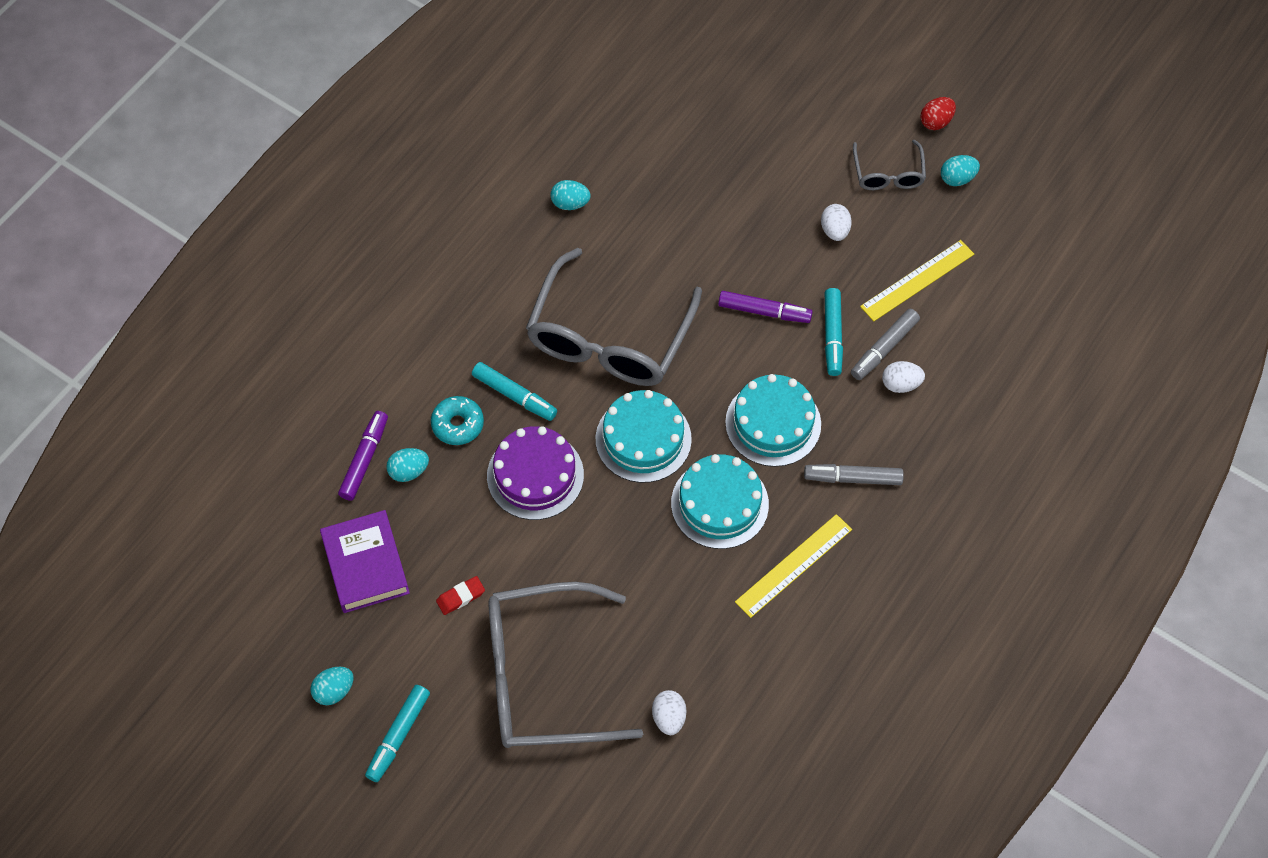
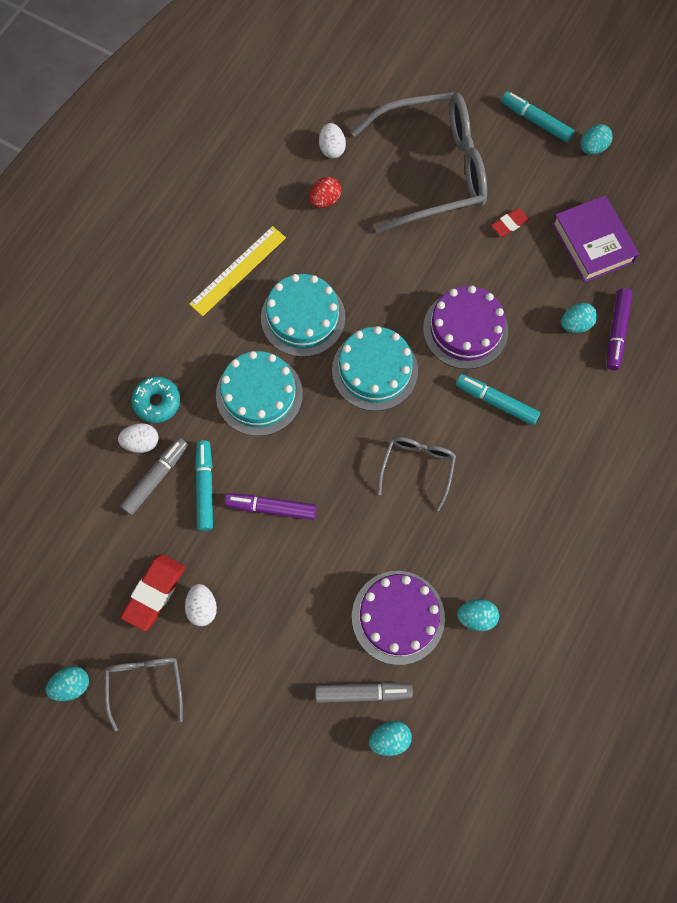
camera: 175 degrees right, 10 degrees up
(398, 736) = (536, 121): turquoise marker -> turquoise marker turned 75 degrees counterclockwise
(458, 424) = (542, 370): turquoise donut -> turquoise donut (157, 402)
(609, 337) = (417, 468): grey glasses -> grey glasses, size x0.48
(645, 209) = (398, 617): none -> purple cake
(664, 118) = (389, 738): none -> turquoise egg
(853, 478) = (187, 349): grey marker -> grey marker (363, 692)
(882, 246) = (154, 592): none -> red eraser
(917, 280) = (120, 555): yellow ruler -> none
(936, 122) = (90, 760): red egg -> red egg (325, 200)

